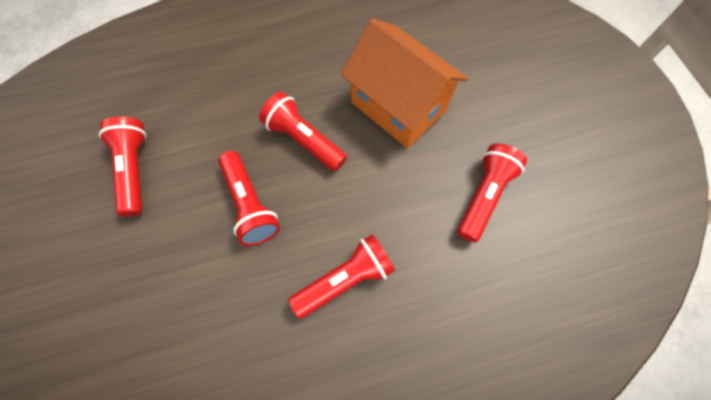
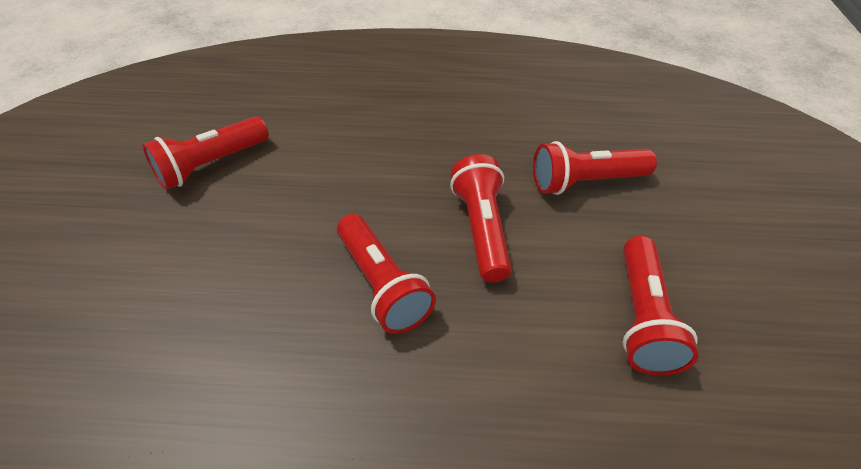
camera: 160 degrees left, 20 degrees down
(345, 279) = (401, 141): red flashlight -> red flashlight (585, 182)
(398, 107) = (223, 289): orange house -> none

